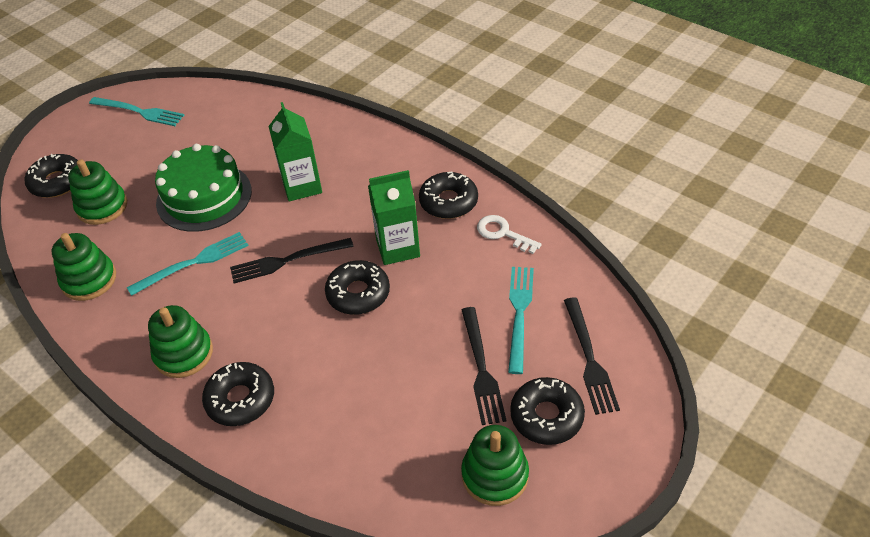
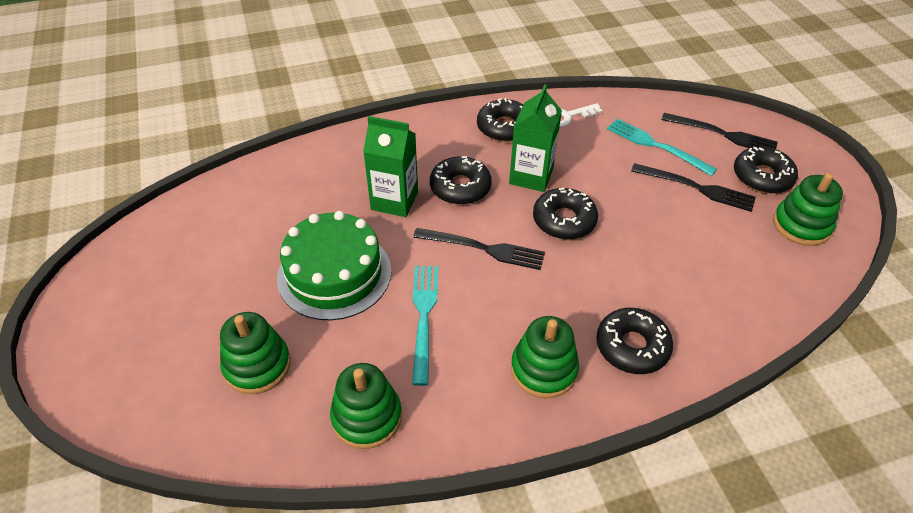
camera: 60 degrees left, 0 degrees up
(57, 182) = (163, 396): black donut -> black donut (460, 187)
(139, 112) = (130, 277): turquoise fork -> none
(287, 261) = (484, 249): black fork -> black fork turned 90 degrees counterclockwise

